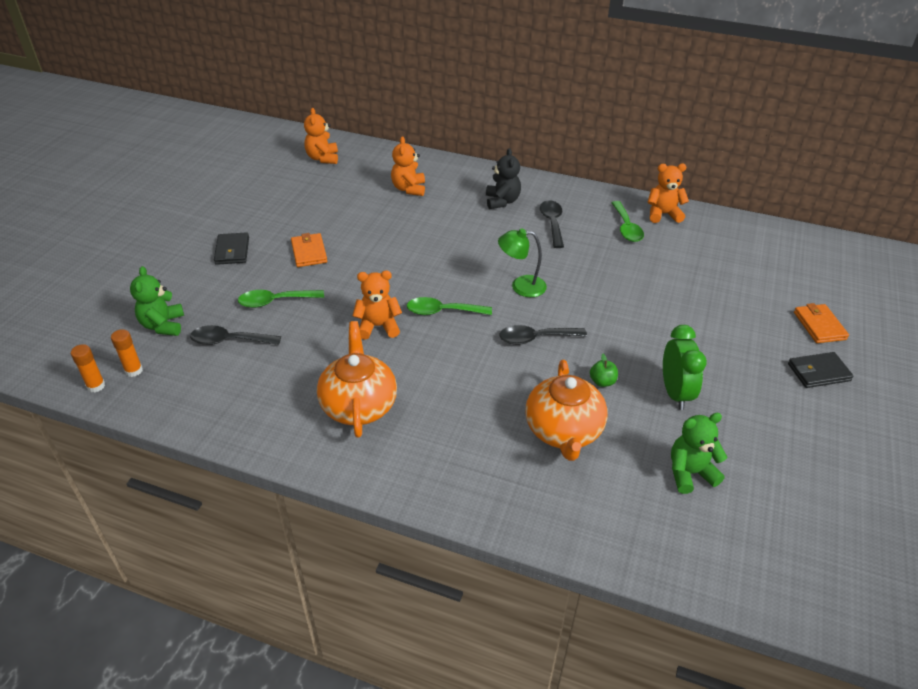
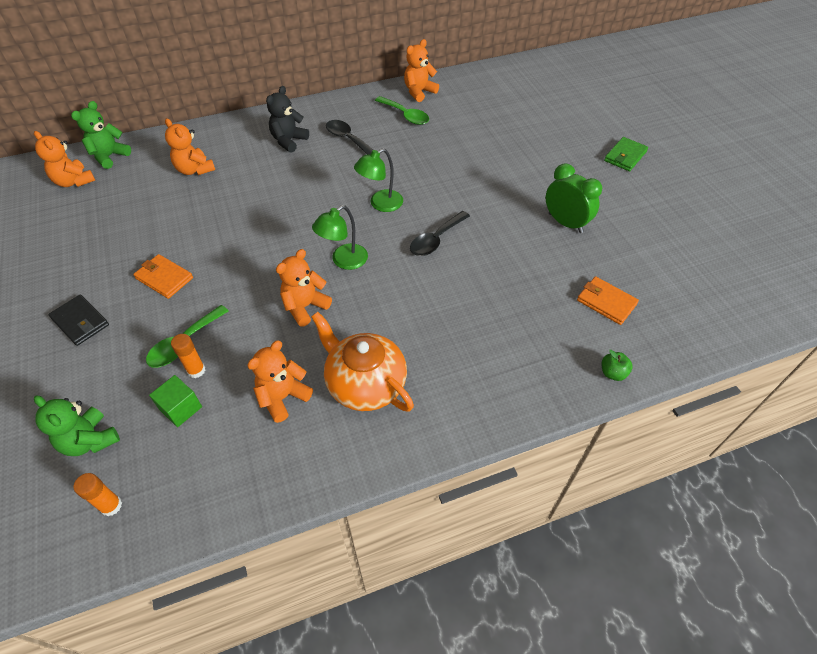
camera: 40 degrees left, 10 degrees up
(96, 386) = (85, 551): orange glue stick -> orange glue stick (196, 370)
(229, 341) = (181, 408): black spoon -> green cube
(296, 376) = (283, 397): none -> orange teddy bear
(443, 311) = (344, 261): green spoon -> green lamp
(502, 201) = (289, 141): black teddy bear -> black teddy bear turned 105 degrees counterclockwise
(563, 431) = (530, 298): orange teapot -> none
(602, 382) = (514, 244): green apple -> green apple (612, 373)
(690, 473) = (631, 273): green teddy bear -> green teddy bear (110, 156)
(818, 372) = (625, 156): black wallet -> green wallet
(819, 326) = (593, 124): orange wallet -> orange wallet (606, 302)

